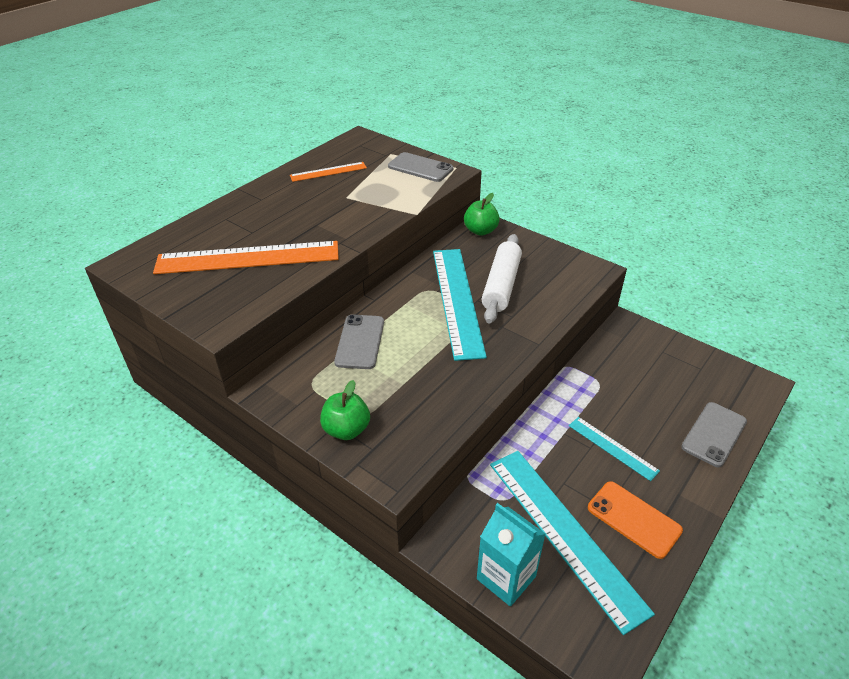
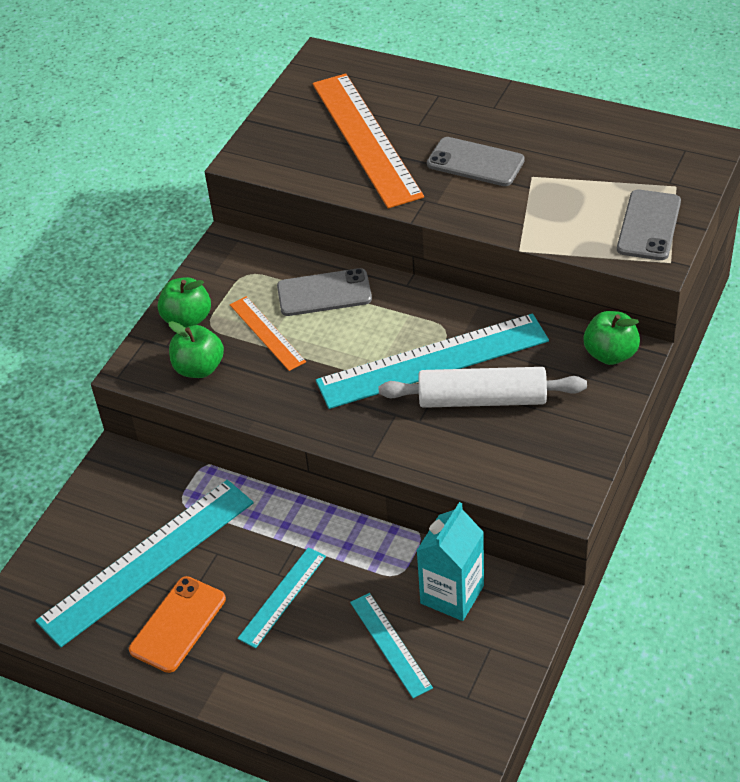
camera: 80 degrees right, 5 degrees up
(328, 172) = (590, 142): orange ruler -> orange ruler (267, 333)
(411, 429) = (199, 368): none -> green apple
(506, 577) = (86, 518): turquoise carton -> turquoise carton (452, 594)
(658, 396) = (390, 644): none -> turquoise ruler
(714, 434) = (335, 710): grey phone -> grey phone (475, 162)

